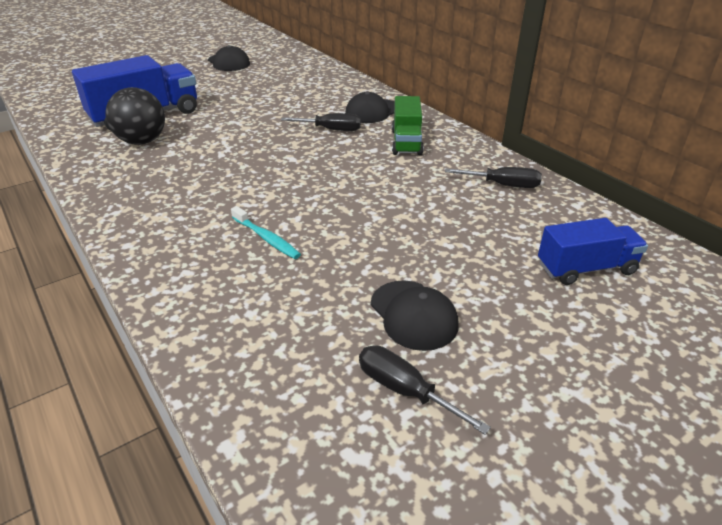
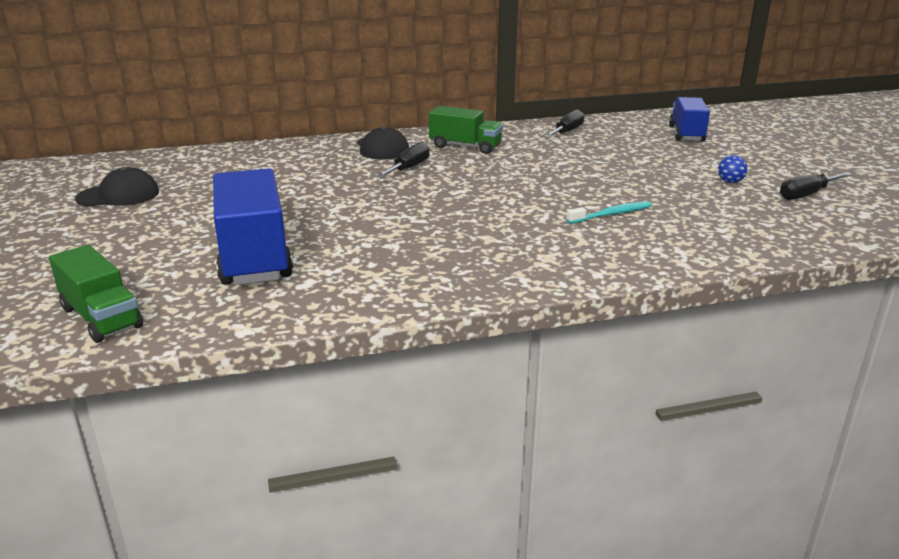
camera: 70 degrees left, 10 degrees down
(63, 101) = (101, 318): none -> green truck
(142, 141) = (341, 260): black ball -> none
(413, 315) = (730, 182): black cap -> blue ball

